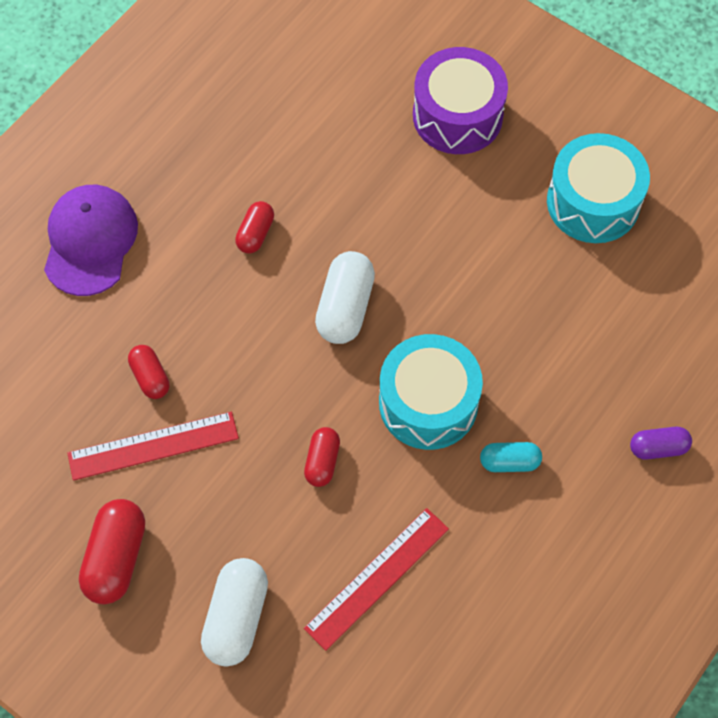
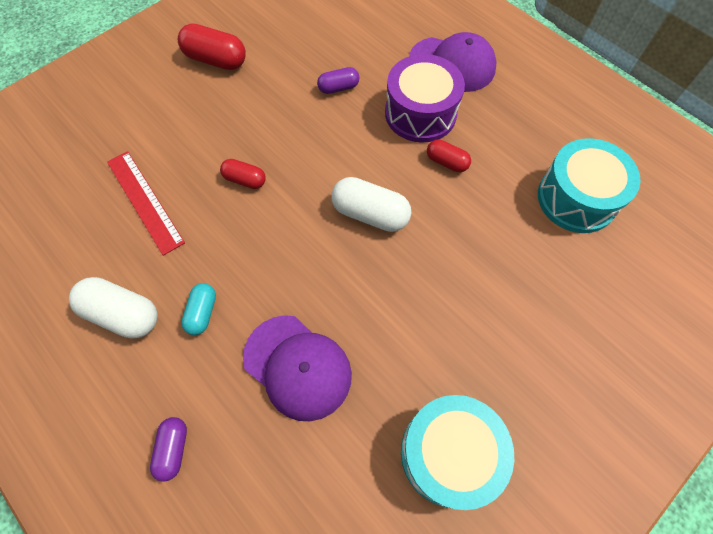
camera: 100 degrees right, 0 degrees up
(150, 377) = (338, 88): red capsule -> purple capsule
(153, 446) = (287, 85): red ruler -> none
(236, 617) = (151, 116): white capsule -> white capsule (123, 314)
(428, 403) = (272, 260): turquoise drum -> turquoise drum (576, 198)
(457, 115) = (558, 339): purple drum -> purple drum (420, 113)
(545, 349) = (297, 367): none -> purple cap

